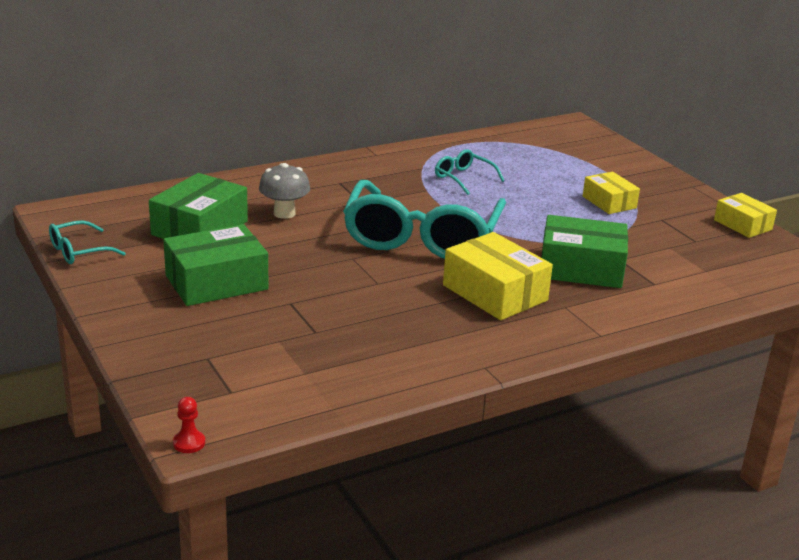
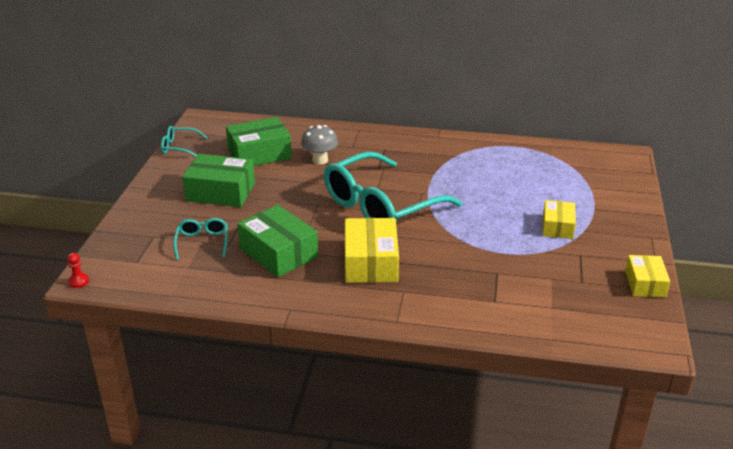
camera: 40 degrees right, 5 degrees up
(463, 178) = (473, 172): turquoise glasses -> turquoise glasses (202, 242)
(581, 268) = (457, 268): green box -> green box (279, 253)

